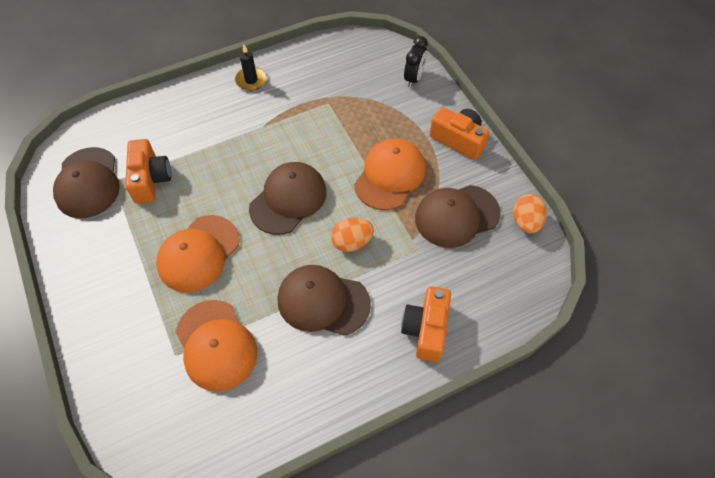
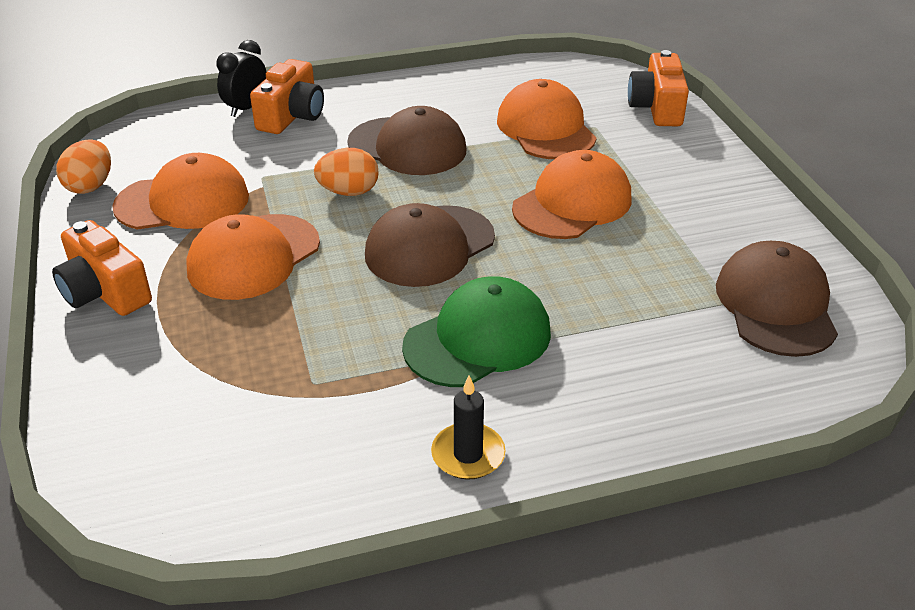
camera: 170 degrees left, 20 degrees down
(150, 179) = (663, 297): orange camera -> orange camera (656, 108)
(252, 138) = (478, 339): none -> green cap
(414, 78) = (108, 411): black clock -> black clock (246, 108)
(456, 216) = (183, 202): brown cap -> orange cap

